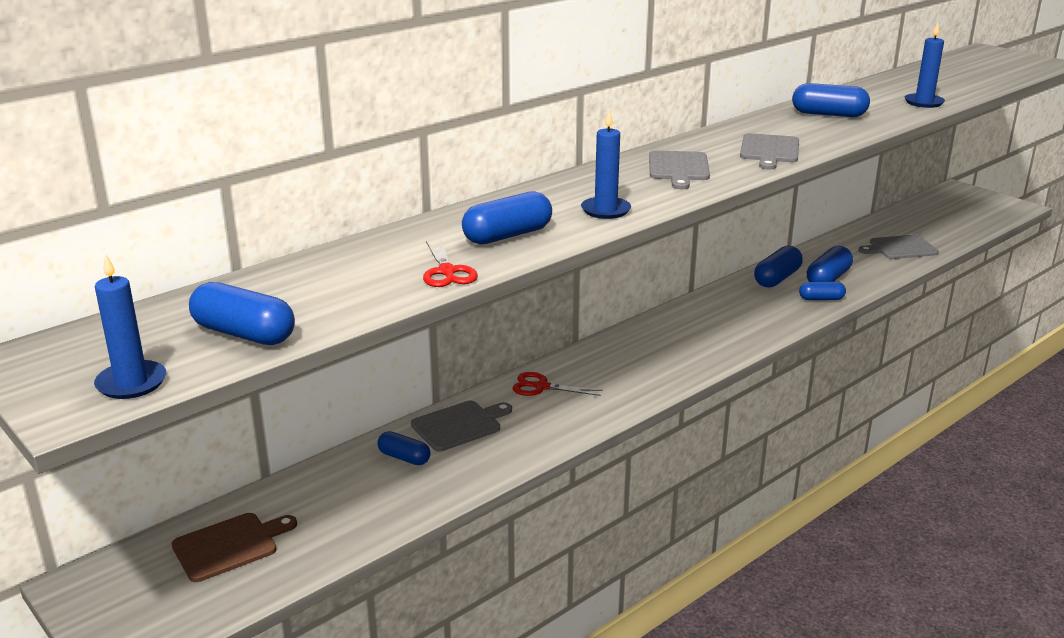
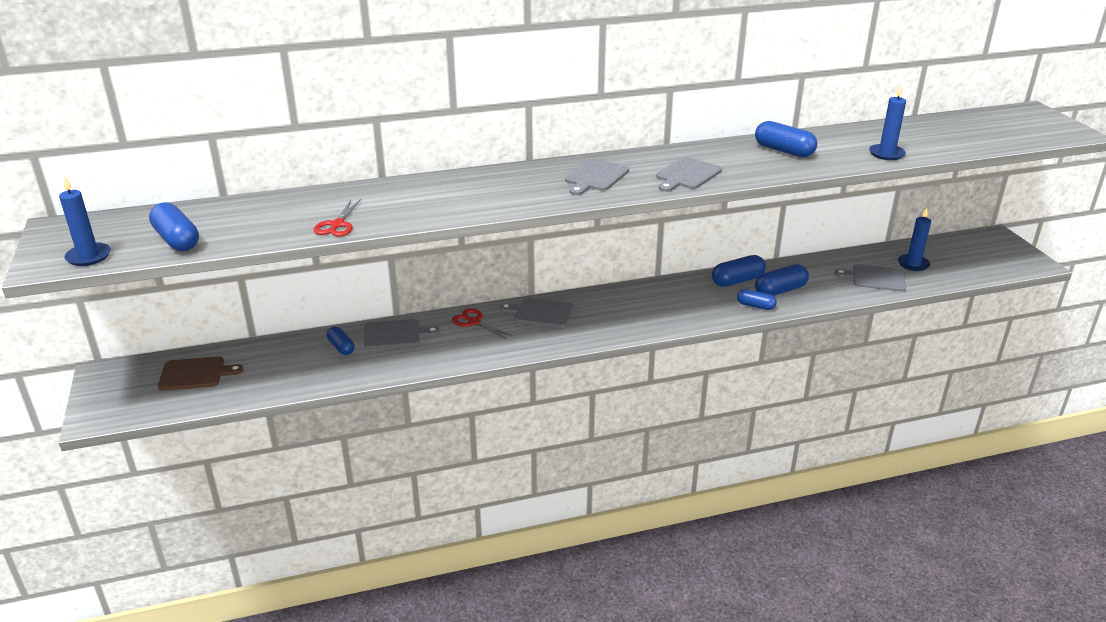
camera: 25 degrees right, 5 degrees up
(507, 236) = (407, 206): blue capsule -> none
(605, 210) = (497, 201): blue candle -> blue candle (913, 264)
(607, 358) = (540, 313): none -> grey cutting board

